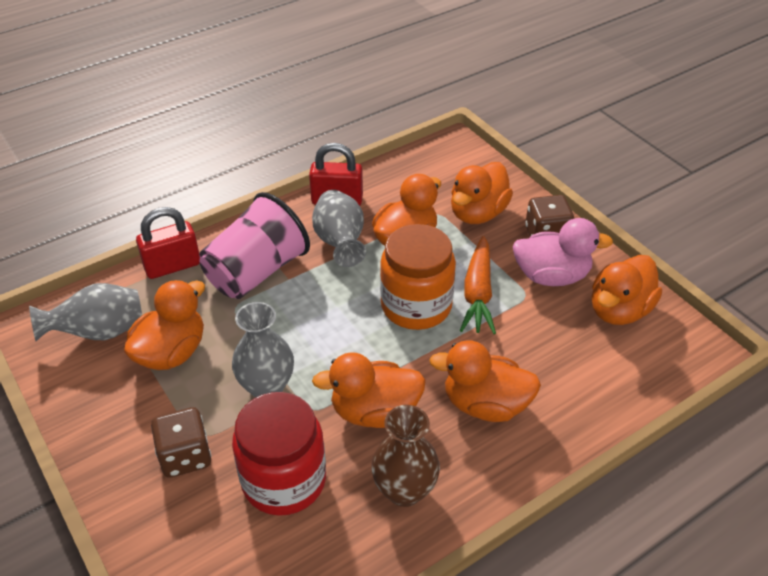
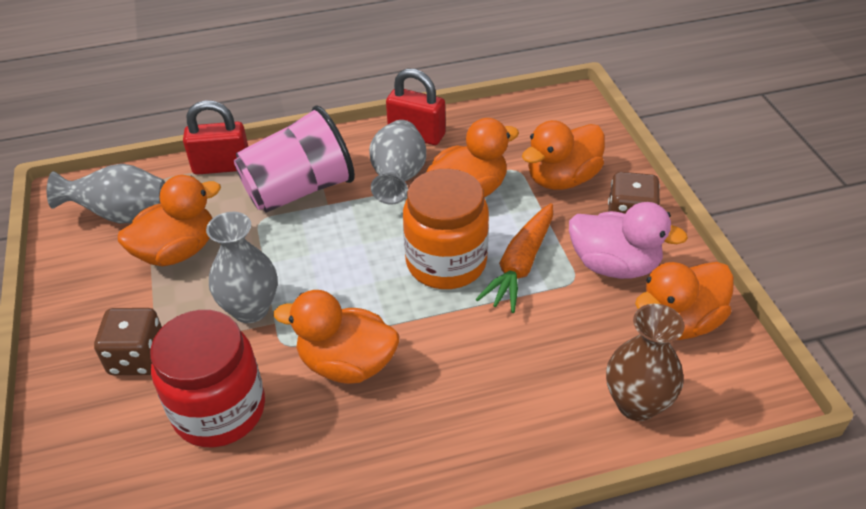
camera: 20 degrees right, 0 degrees up
(404, 490) = (336, 457): brown vase -> brown vase (636, 404)
(485, 404) = (470, 388): orange duck -> none

